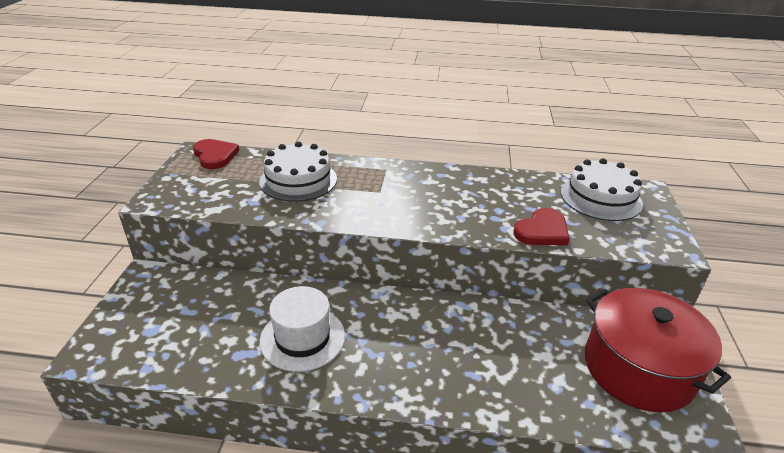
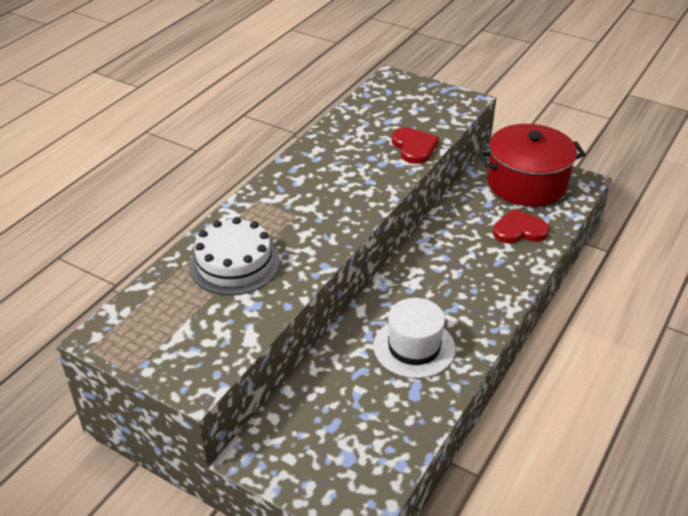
camera: 65 degrees left, 5 degrees up
(215, 155) = (124, 321): red heart -> red heart (519, 230)
(600, 198) = (388, 102): white cake -> none

